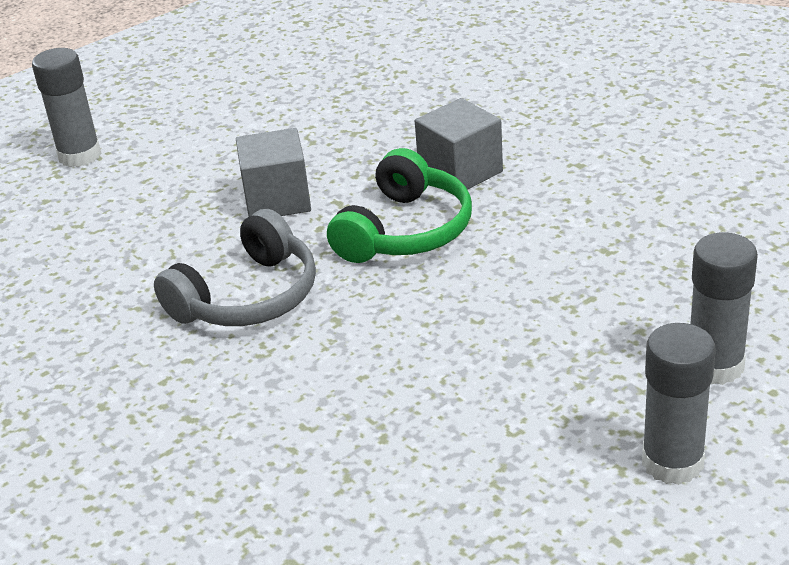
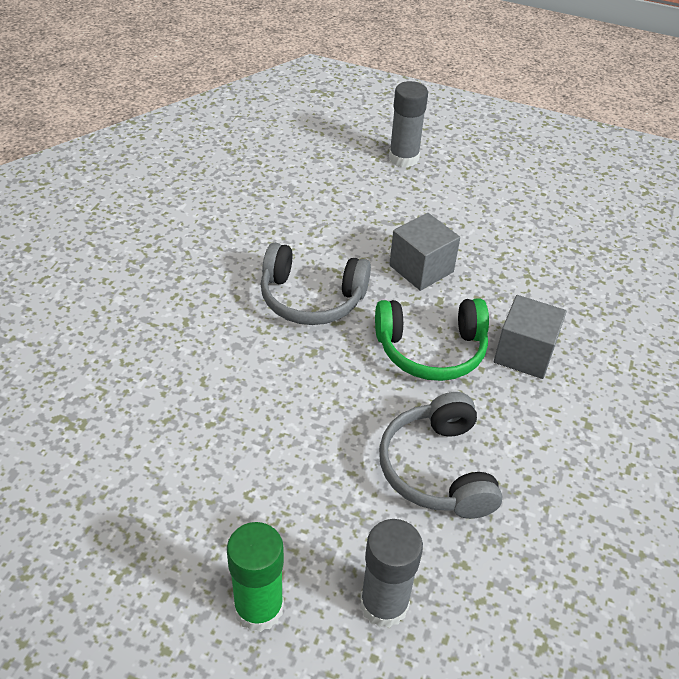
camera: 55 degrees right, 10 degrees up
(569, 277) = (437, 469): none -> grey headphones
(672, 462) = (259, 608): grey glue stick -> green glue stick

